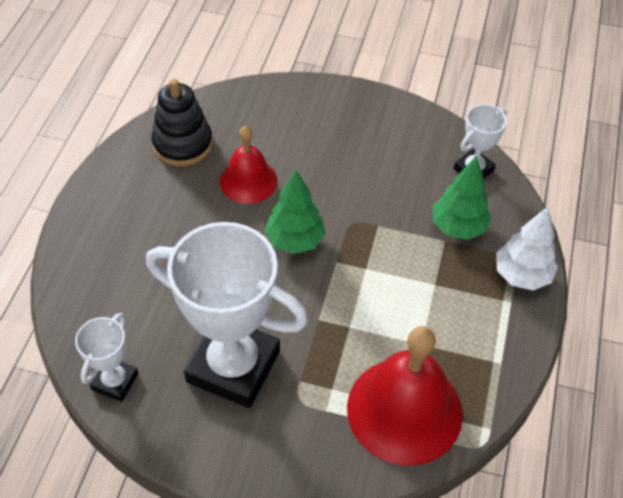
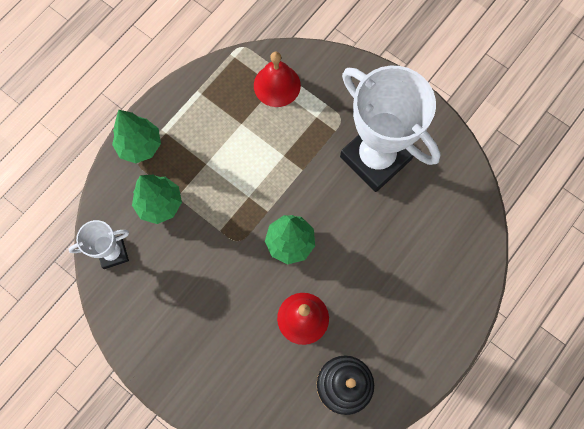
camera: 155 degrees left, 20 degrees up
(115, 381) = (459, 178): white trophy -> none
(404, 410) = (277, 85): red bell -> red bell, size x0.59
(521, 275) = (140, 146): white tree -> green tree

